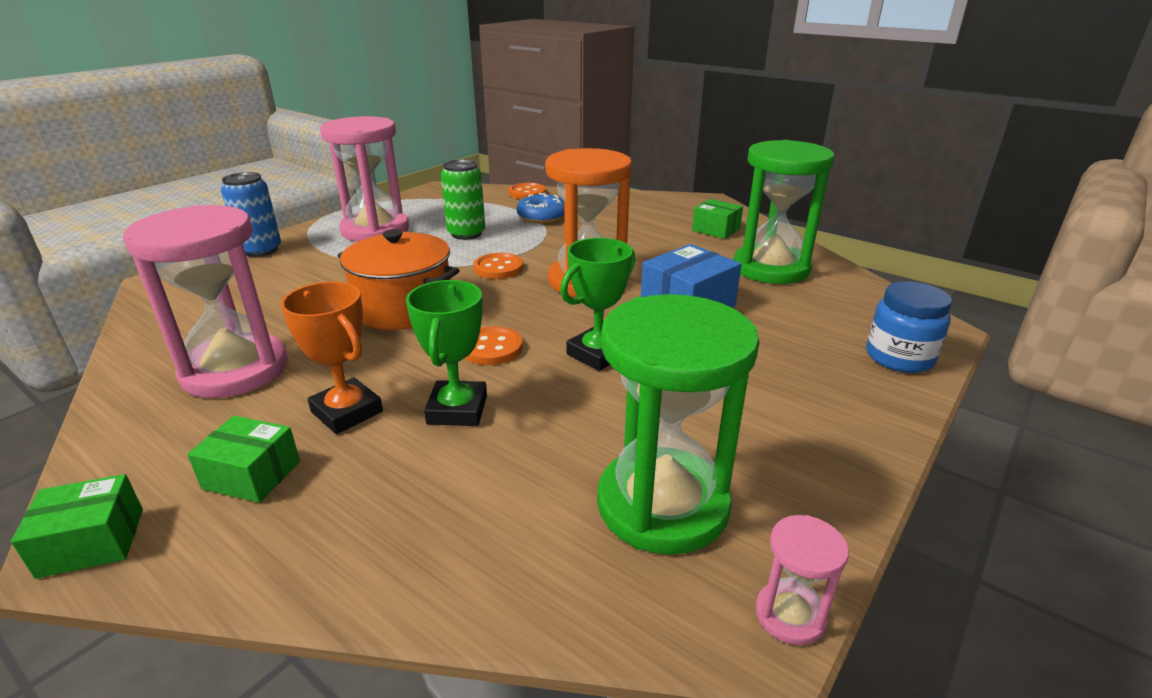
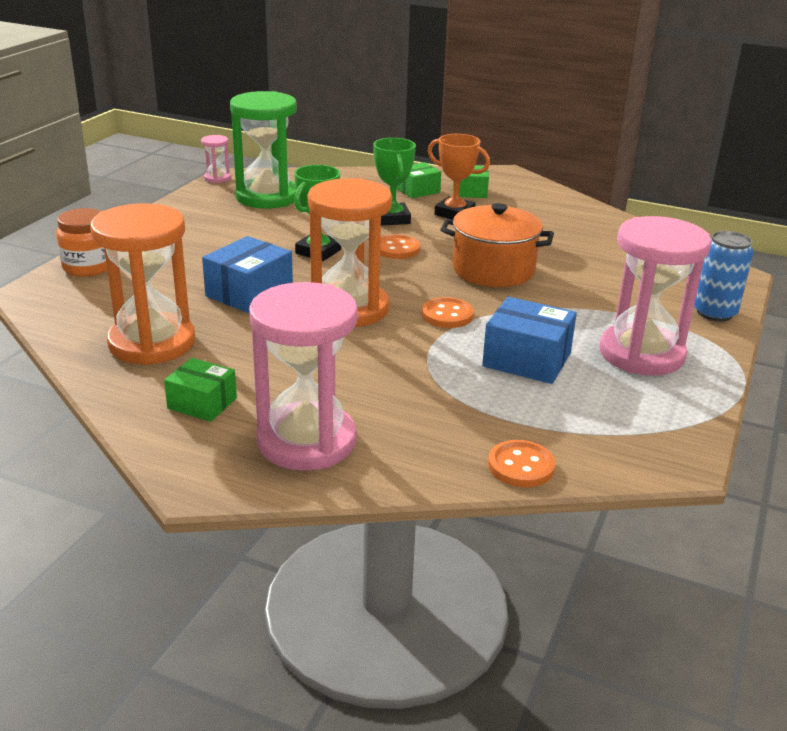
camera: 165 degrees right, 0 degrees up
(92, 542) = (504, 174): green box -> green box (417, 190)
(235, 370) = (551, 225): pink hourglass -> pink hourglass (306, 441)
(466, 234) = (527, 360): green can -> blue box
(542, 217) = (454, 403): blue donut -> none
(771, 268) = (152, 343): green hourglass -> orange hourglass
(899, 357) = (88, 267): blue jar -> orange jar

